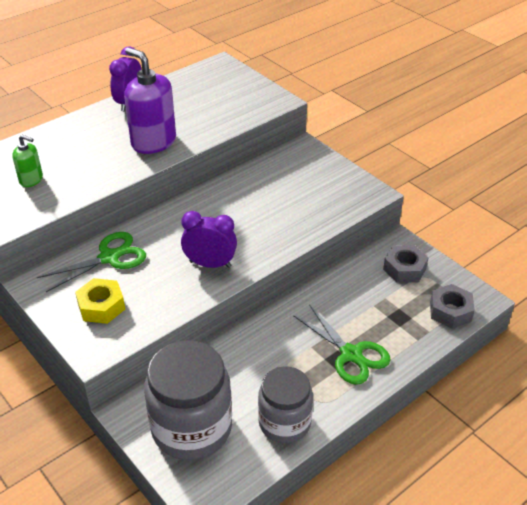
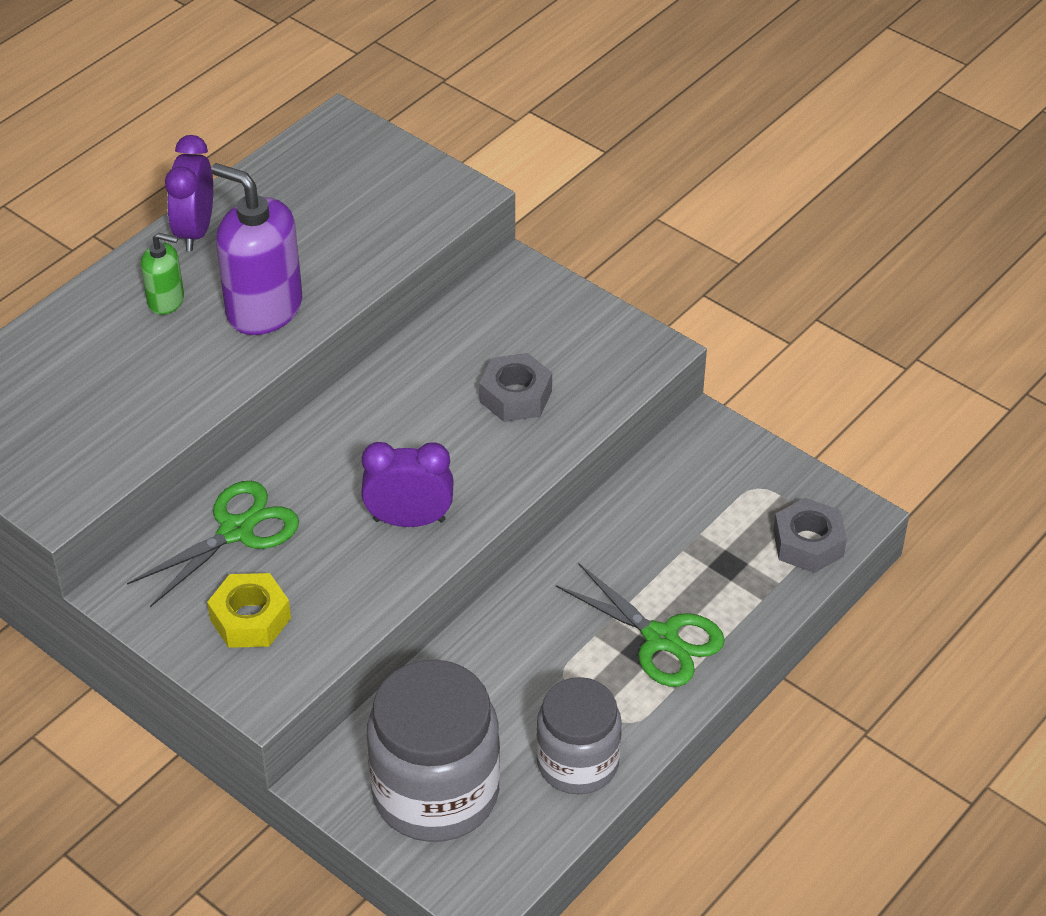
camera: 10 degrees left, 5 degrees up
(31, 180) = (74, 411): green soap dispenser -> green soap dispenser (166, 300)
(404, 269) = (724, 478): grey nut -> grey nut (515, 396)

